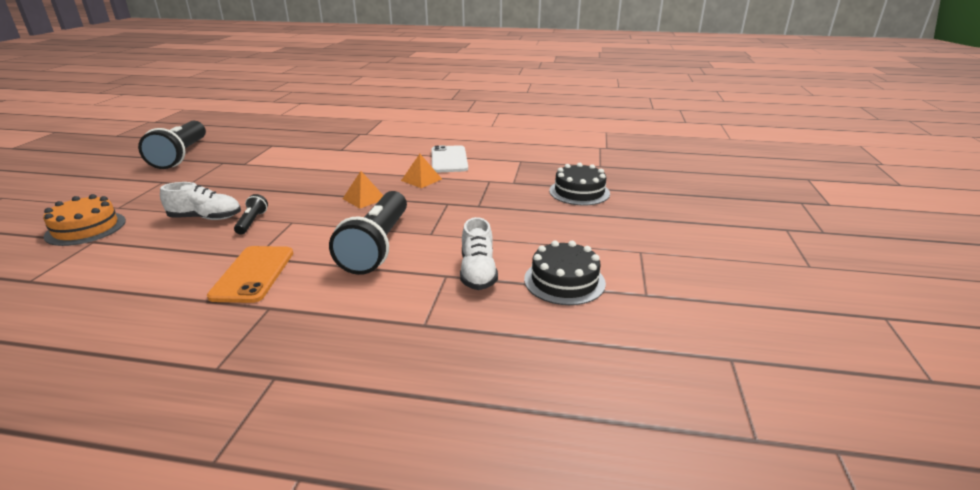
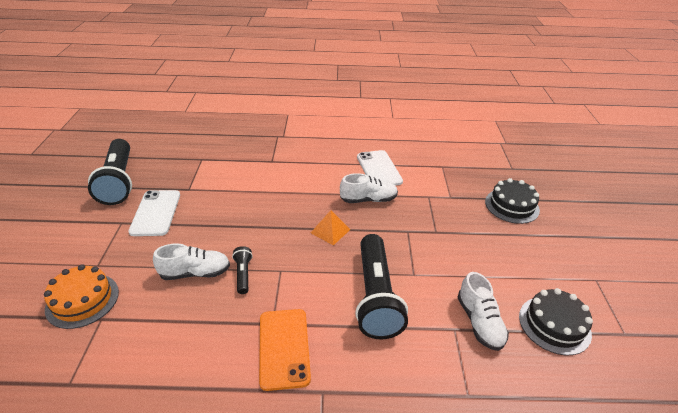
camera: 10 degrees left, 10 degrees up
(199, 177) = (155, 213): none -> white phone
(421, 179) = (368, 199): orange pyramid -> white shoe

